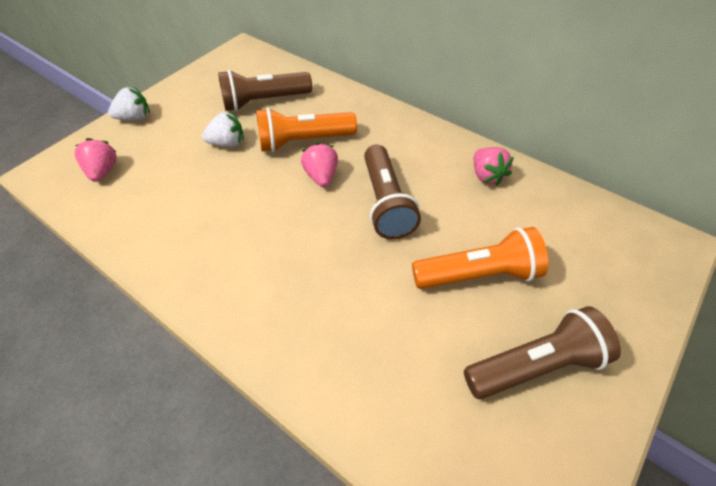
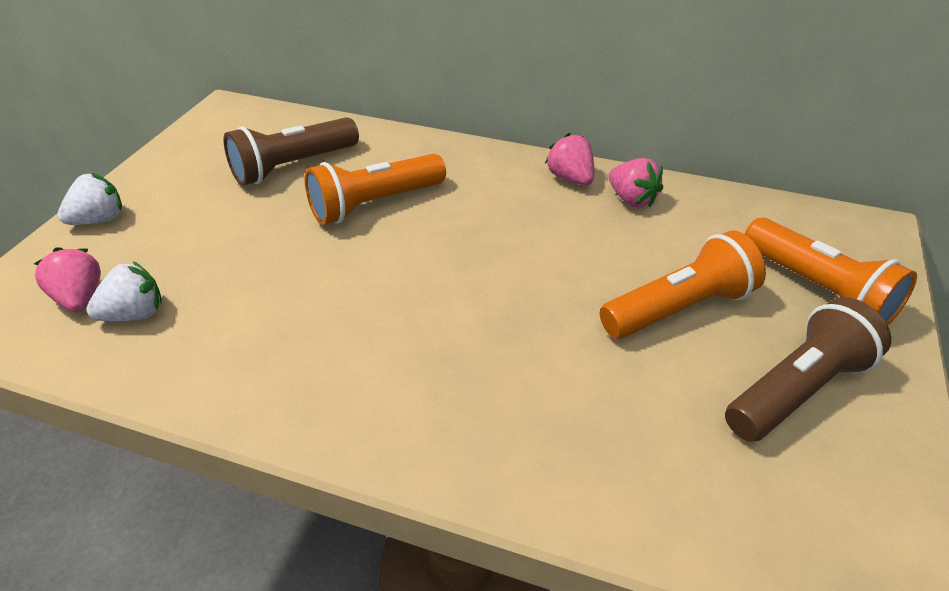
camera: 20 degrees left, 10 degrees down
(227, 143) = (264, 226): white strawberry -> white strawberry (134, 314)
(321, 176) = (421, 240): pink strawberry -> pink strawberry (570, 179)
(386, 203) = (523, 254): brown flashlight -> none
(598, 287) = (818, 290): none -> orange flashlight

